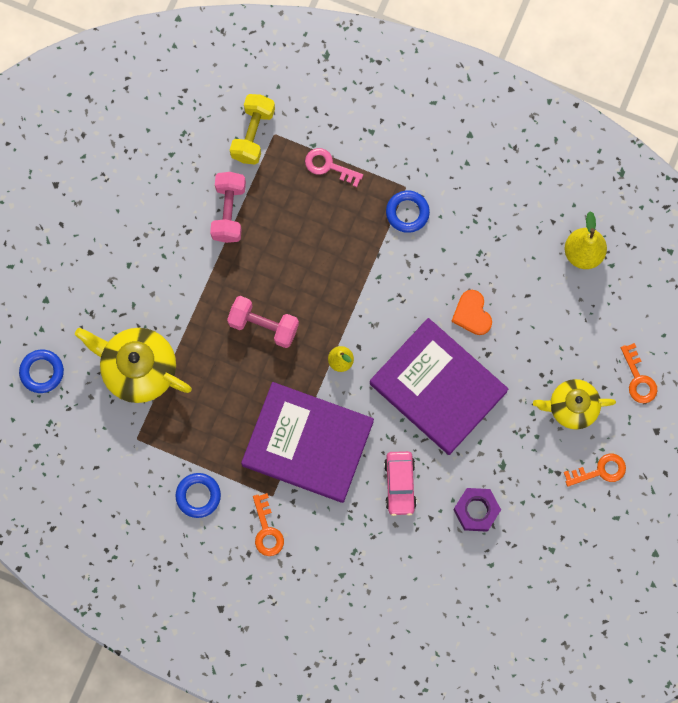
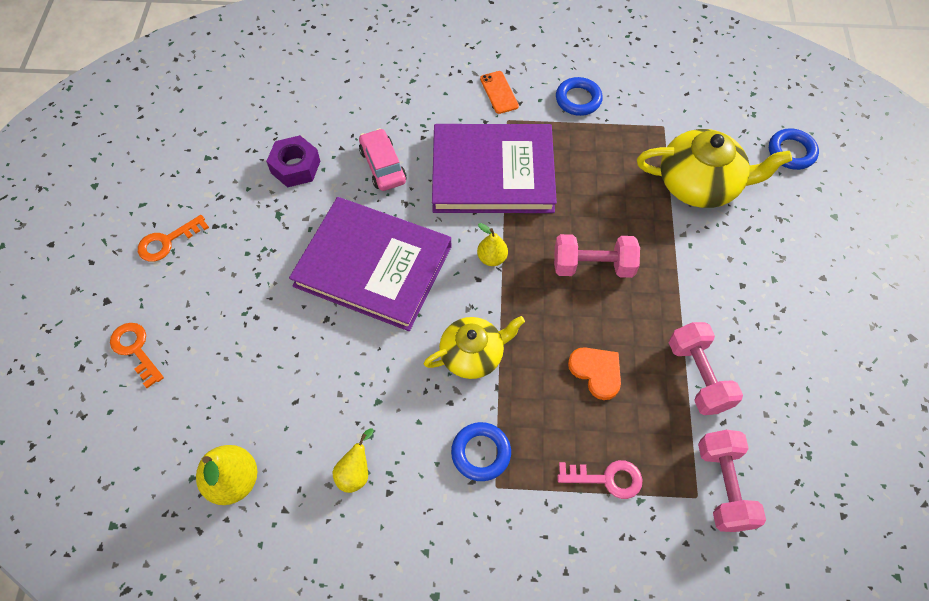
camera: 160 degrees right, 15 degrees down
(253, 134) = (723, 486): yellow dumbbell -> pink dumbbell
(267, 530) = (499, 92): orange key -> orange phone
(472, 314) = (358, 357): orange heart -> orange heart (596, 372)
(498, 229) = (356, 472): none -> yellow pear
(572, 407) = (212, 294): yellow teapot -> yellow teapot (473, 354)

